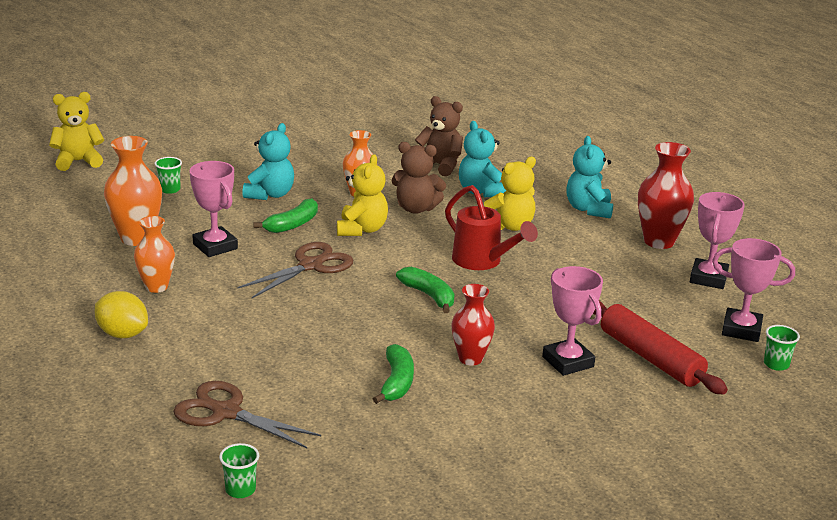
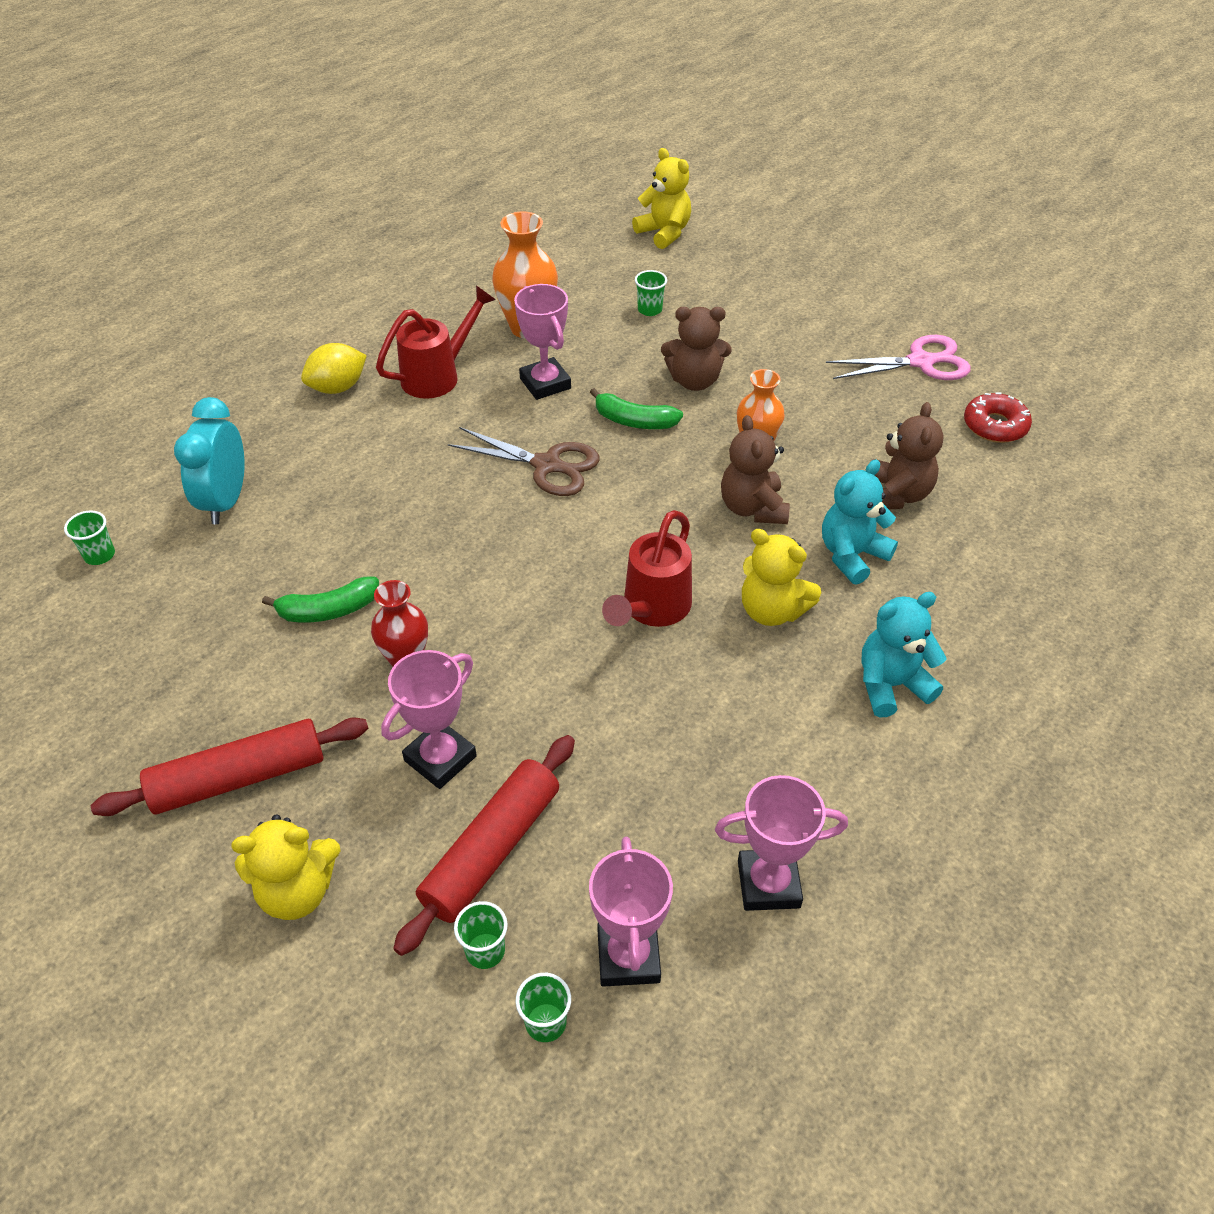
camera: 70 degrees right, 20 degrees up
(122, 334) = (338, 388): yellow lemon -> yellow lemon turned 45 degrees clockwise
(156, 287) = (438, 375): orange vase -> red watering can
(215, 246) = (545, 383): pink trophy -> pink trophy turned 60 degrees counterclockwise
(225, 412) = (225, 501): brown scissors -> turquoise clock
(270, 194) = (694, 381): turquoise teddy bear -> brown teddy bear
(325, 125) = (921, 362): none -> pink scissors
(362, 229) = (661, 478): yellow teddy bear -> yellow teddy bear (297, 891)
(404, 124) = (995, 426): none -> red donut
(429, 296) = (534, 583): green banana -> none
(544, 447) = (239, 778): none -> red rolling pin
(659, 241) = (849, 795): red vase -> none
(723, 374) = (485, 951): none -> green cup

